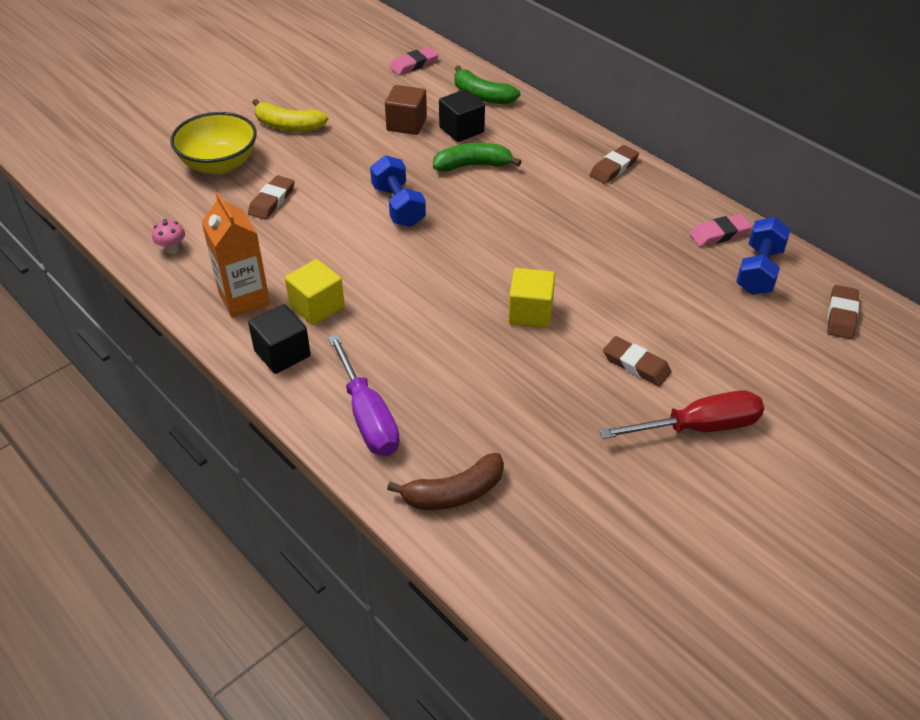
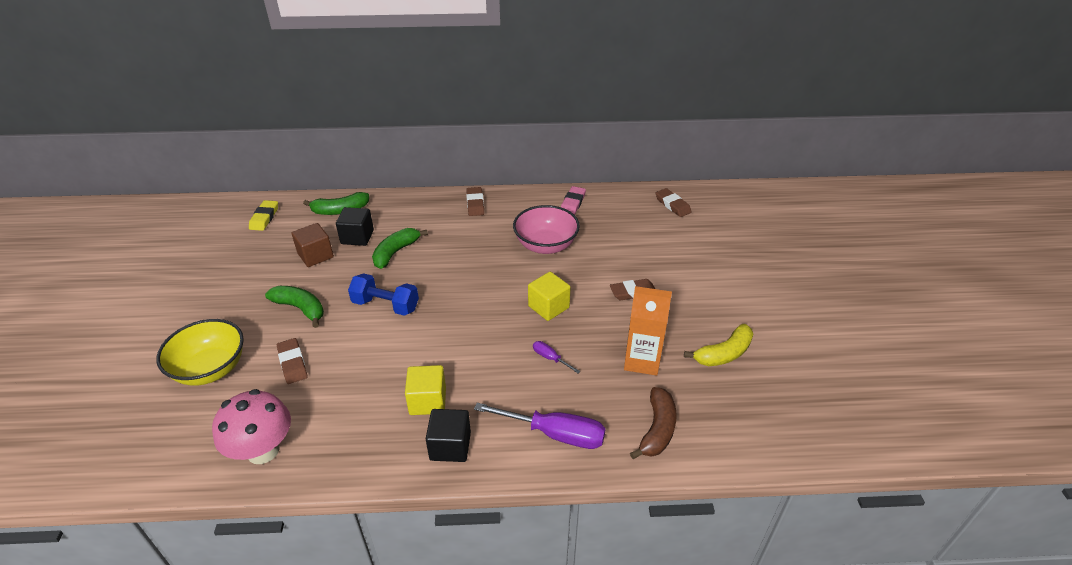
camera: 50 degrees left, 5 degrees down
(172, 249) = (263, 450): pink mushroom -> pink mushroom, size x2.28
(244, 299) = (372, 437): orange carton -> orange carton (642, 360)
(288, 126) = (228, 309): yellow banana -> yellow banana (724, 354)
(335, 161) = (300, 308): none -> green banana
(414, 64) = (264, 218): pink eraser -> yellow eraser
(460, 356) = (550, 358): none -> purple screwdriver
(620, 255) = (546, 245): none -> pink bowl
(698, 427) = (699, 299): red screwdriver -> none
(759, 271) = (614, 209): blue dumbbell -> none

